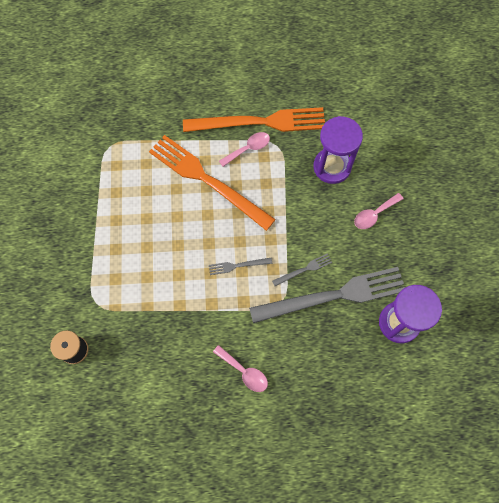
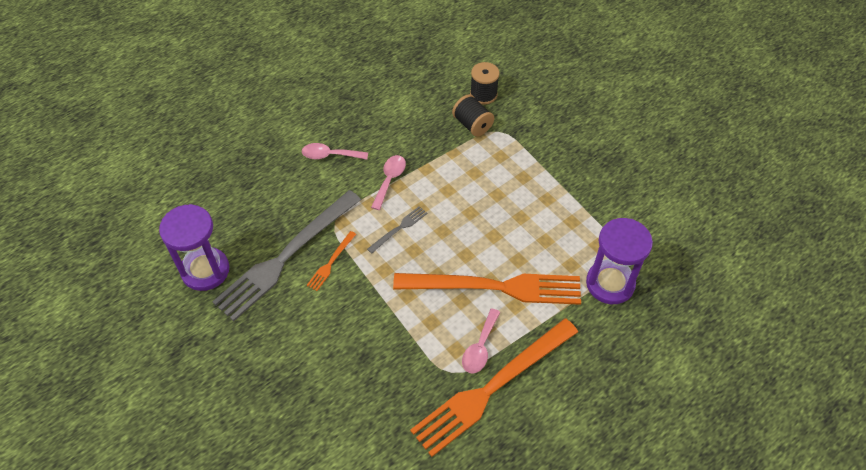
camera: 145 degrees right, 15 degrees down
(110, 324) = (472, 124): none -> black spool
(304, 269) = (331, 262): grey fork -> orange fork
(332, 167) = (370, 387): purple hourglass -> purple hourglass (610, 283)
(374, 214) = (289, 361): pink spoon -> pink spoon (389, 180)

